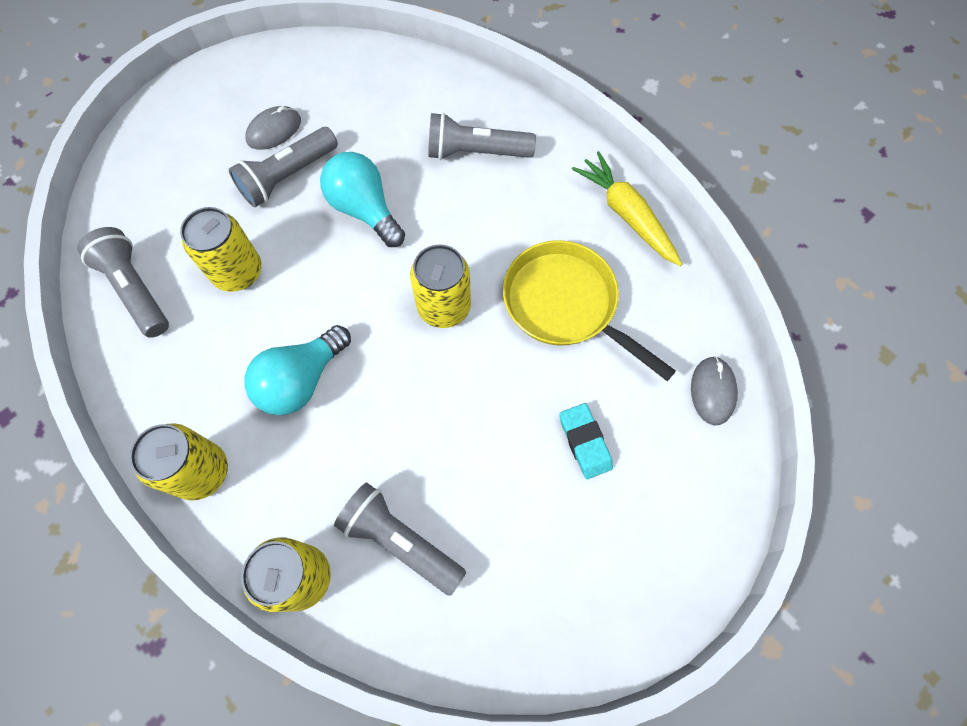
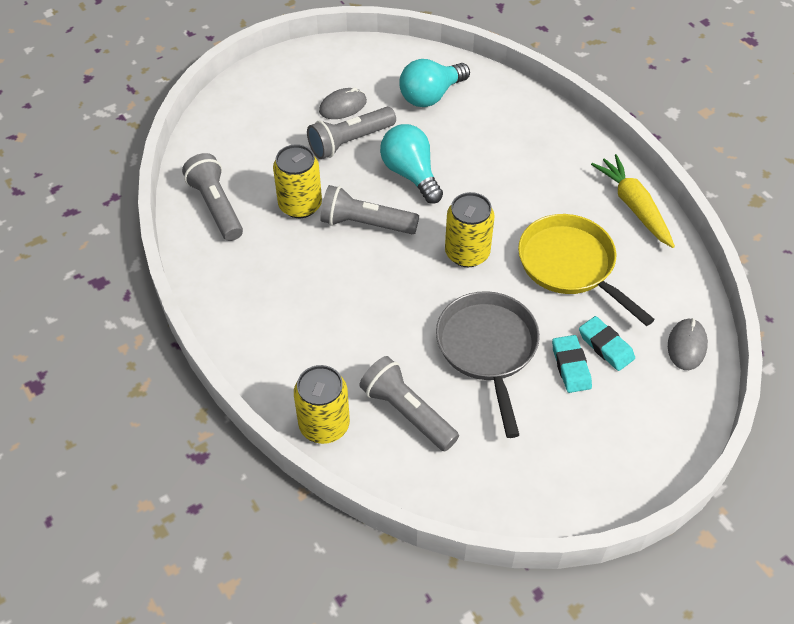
camera: 10 degrees right, 15 degrees down
(201, 472) = (254, 341): yellow can -> none
(301, 380) = (342, 289): turquoise light bulb -> turquoise light bulb (431, 96)
(476, 152) = (511, 143): grey flashlight -> grey flashlight (365, 223)
(485, 435) = (488, 349): none -> grey pan
(621, 407) = (605, 346): none -> turquoise eraser

